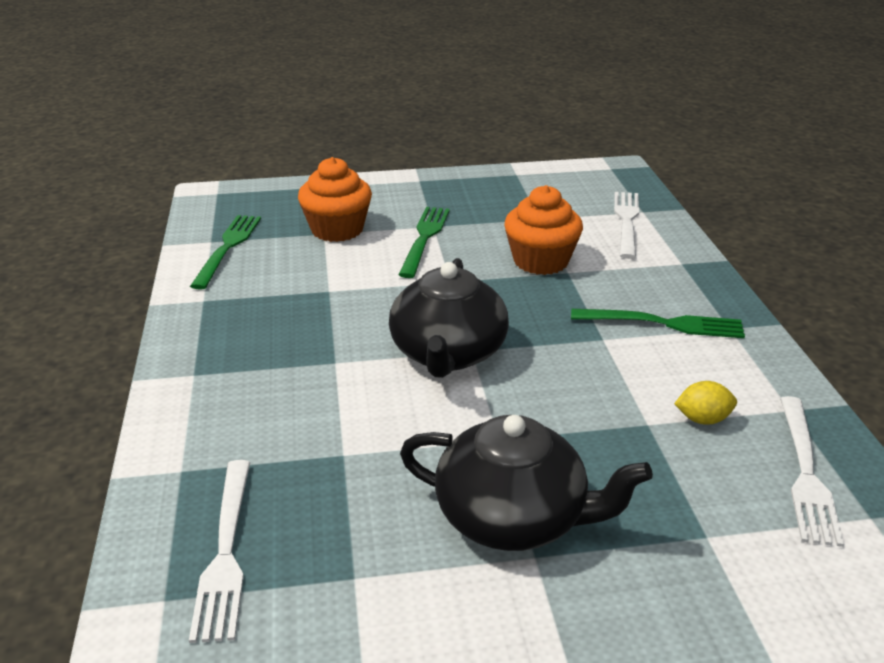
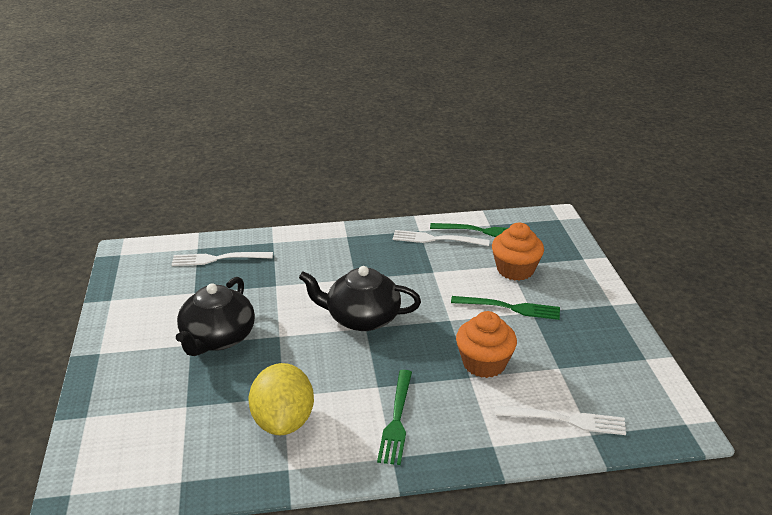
camera: 90 degrees right, 0 degrees up
(702, 419) = (283, 421): yellow lemon -> yellow lemon, size x2.25
(806, 474) = (223, 460): white fork -> white fork (435, 239)

